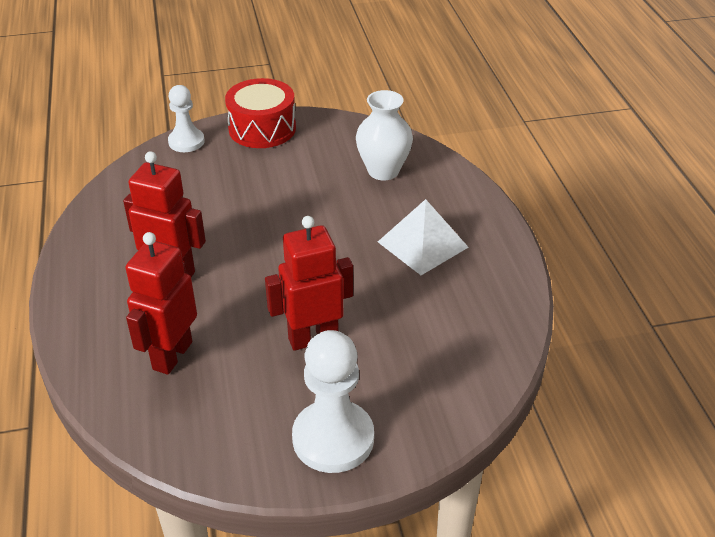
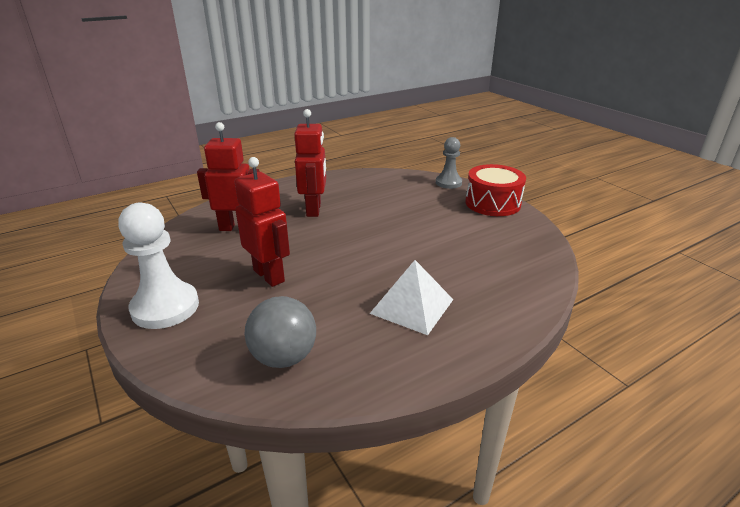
camera: 70 degrees right, 10 degrees down
(186, 142) = (448, 183): white pawn -> grey pawn
(383, 171) = (495, 265): white vase -> none
(462, 347) = (284, 357): none -> grey ball

